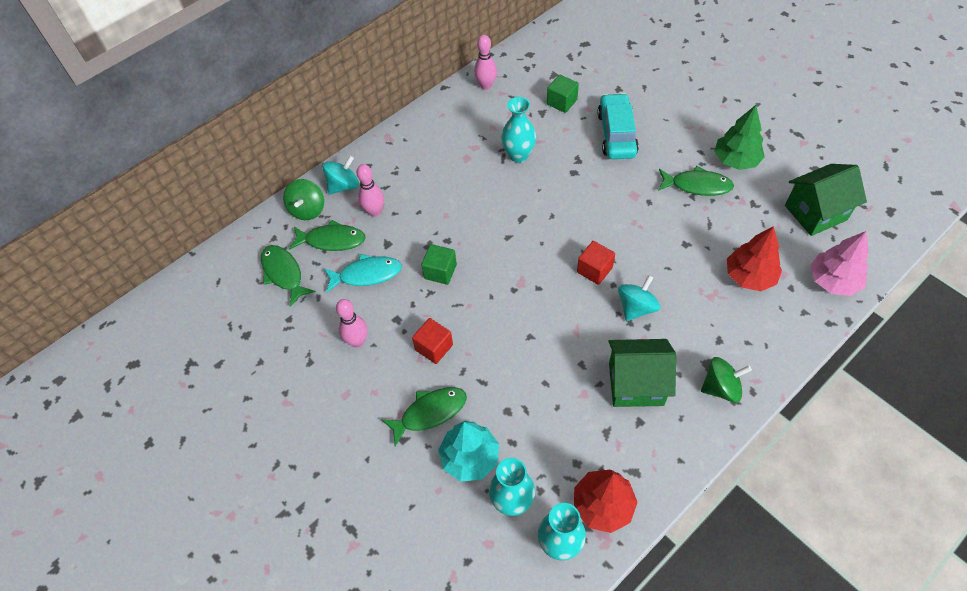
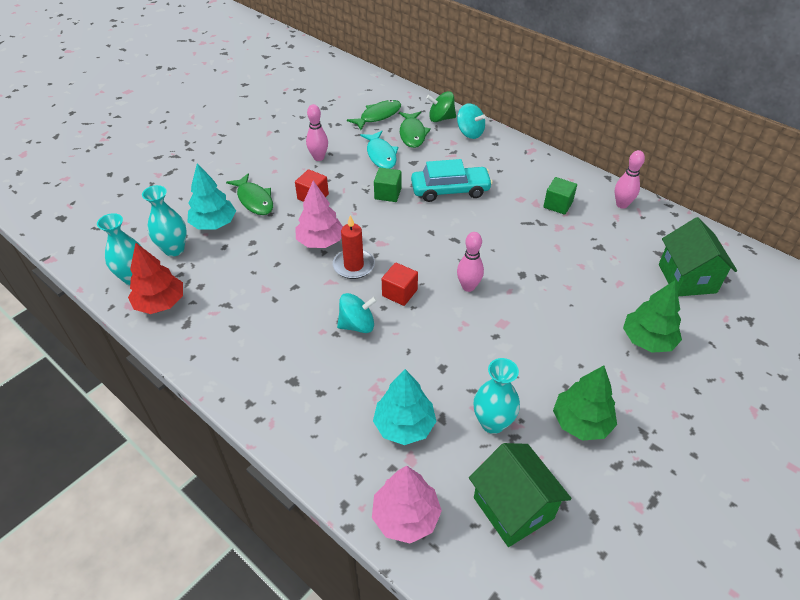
camera: 80 degrees right, 10 degrees down
(374, 211) = (445, 152): pink bowling pin -> pink bowling pin (468, 287)
(513, 339) = (320, 241): none -> pink tree
(518, 155) = (533, 233): turquoise vase -> turquoise vase (492, 423)
(553, 308) = (354, 265): none -> red candle
(562, 102) = (620, 261): green cube -> green cube (558, 204)
(616, 134) = (588, 307): turquoise car -> turquoise car (450, 190)
(636, 307) = (357, 325): turquoise spinning top -> turquoise spinning top turned 45 degrees counterclockwise
(636, 384) = (272, 324): green house -> green house (687, 278)
(652, 104) = (647, 340): none -> green tree
(697, 185) = (529, 380): green fish -> none
(721, 388) = (264, 391): green spinning top -> none
(749, 276) = (404, 426): red tree -> turquoise tree

